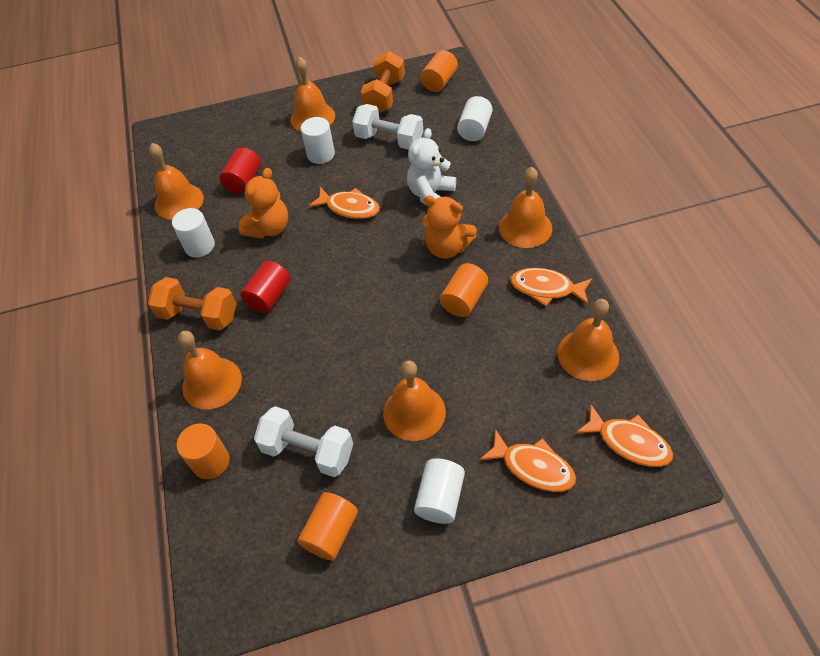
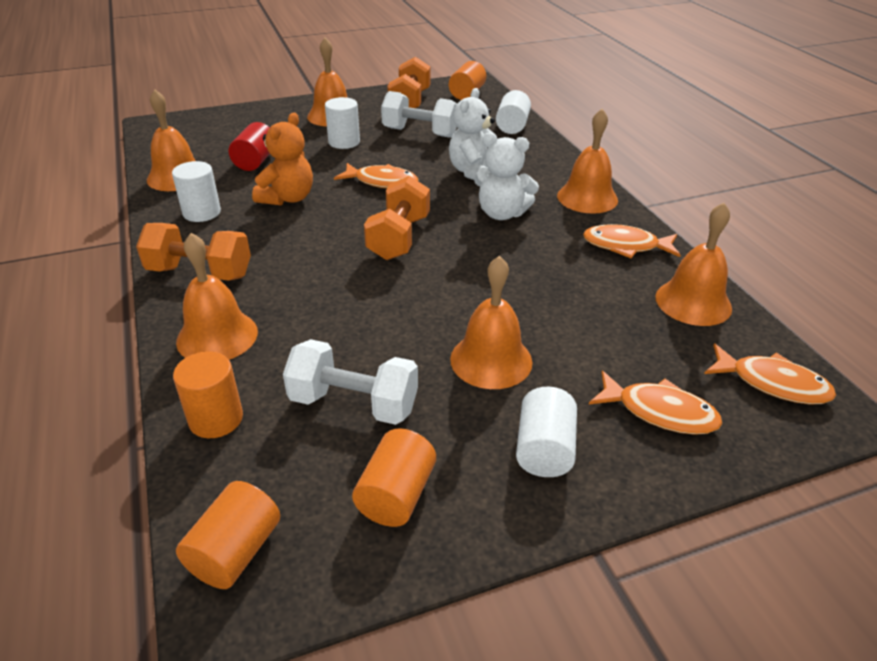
camera: 10 degrees left, 15 degrees down
(269, 296) = (291, 255): red cylinder -> none
(357, 277) = (399, 238): none -> orange dumbbell
(447, 248) = (502, 213): orange teddy bear -> white teddy bear
(464, 300) = (531, 256): orange cylinder -> orange cylinder (235, 552)

